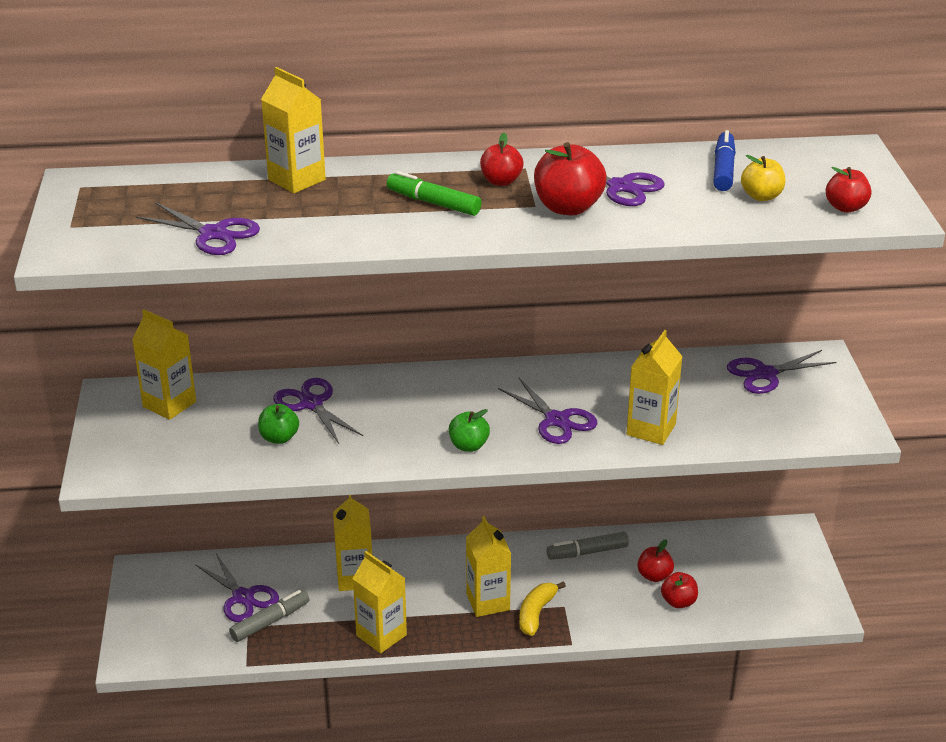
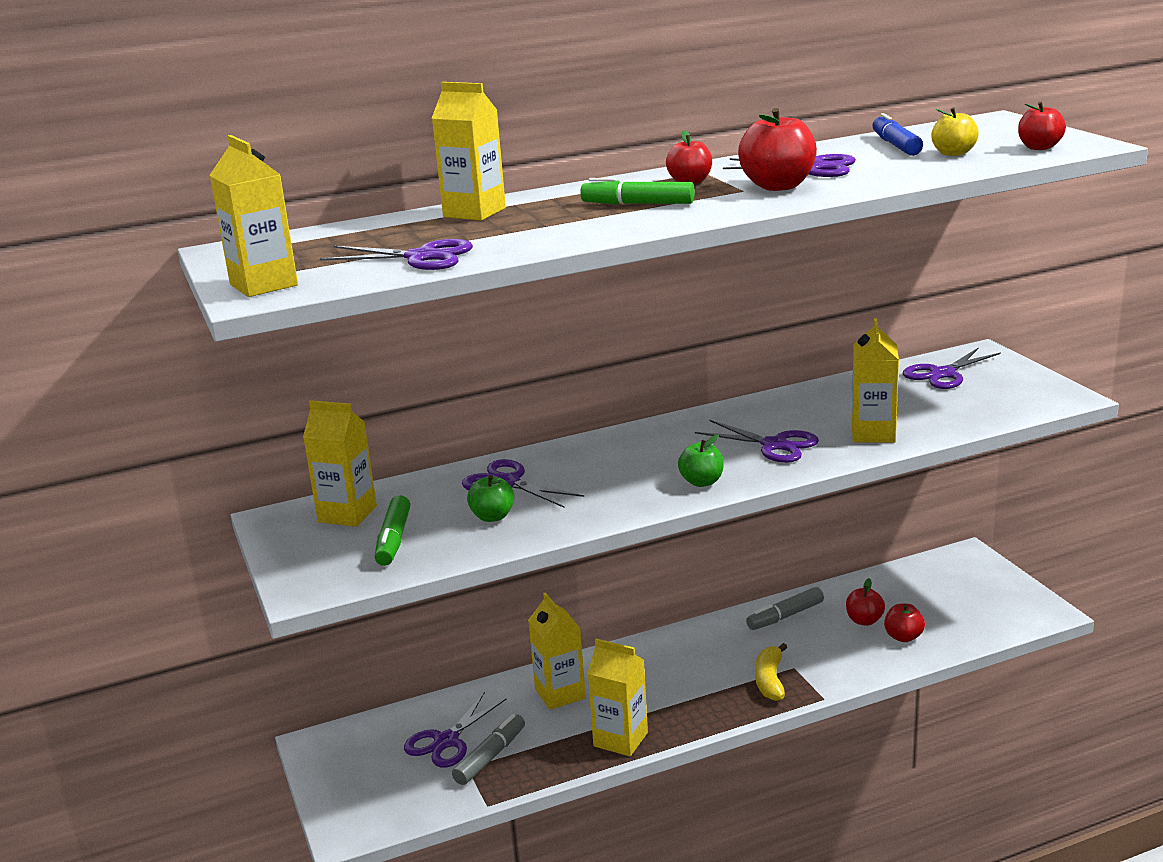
camera: 15 degrees left, 10 degrees down
(190, 441) = (393, 540): none -> green marker
(243, 597) = (446, 741): purple scissors -> purple scissors turned 90 degrees clockwise
(488, 602) = (714, 682): yellow carton -> yellow carton (263, 285)

